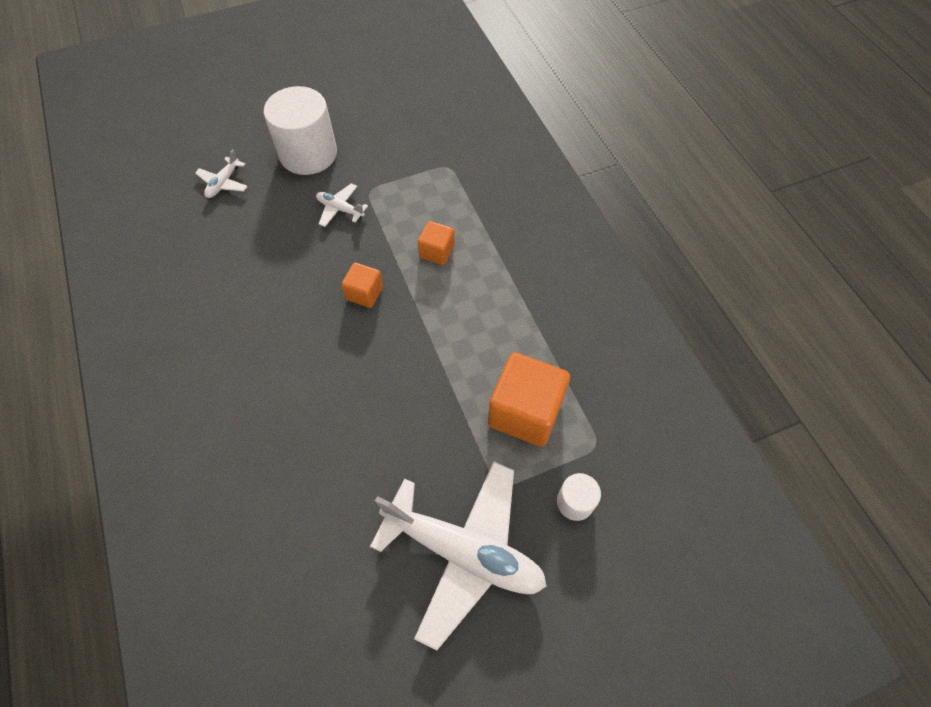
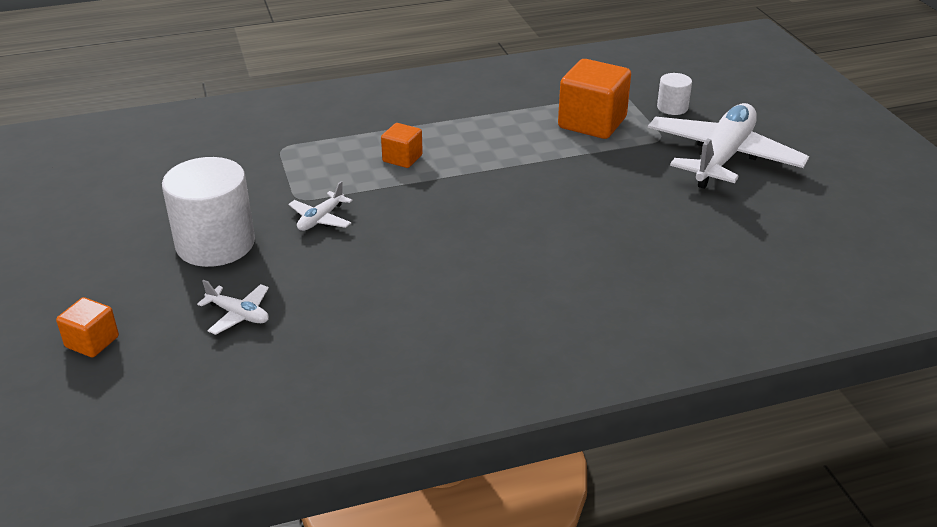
camera: 85 degrees left, 25 degrees down
(364, 293) = (449, 203): orange cube -> orange cube (92, 342)

